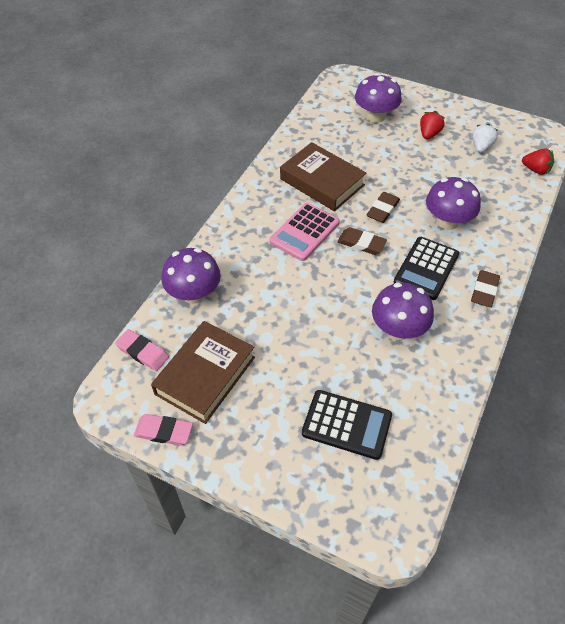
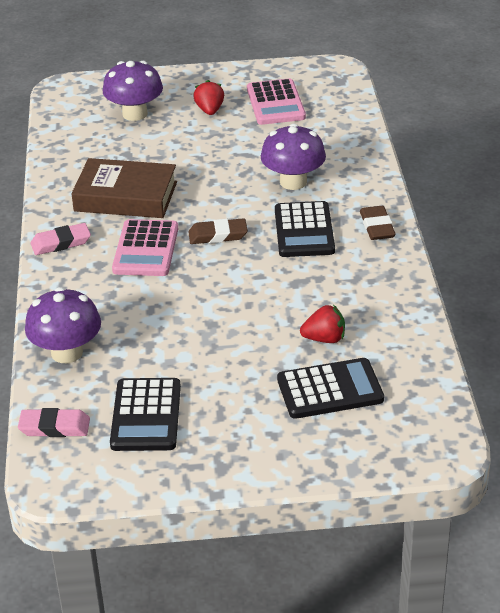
camera: 30 degrees left, 15 degrees down
(164, 431) = (142, 480): pink eraser -> pink eraser (61, 243)
(205, 375) = (146, 415): brown book -> black calculator
(383, 210) = (216, 197): brown eraser -> none
(398, 329) = (317, 292): purple mushroom -> none
(481, 147) = (275, 103): white strawberry -> pink calculator
(535, 170) = (348, 104): red strawberry -> red strawberry (324, 339)

